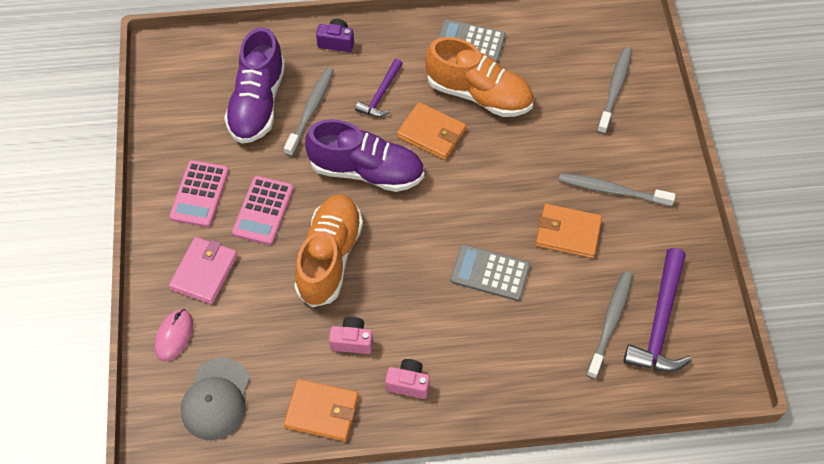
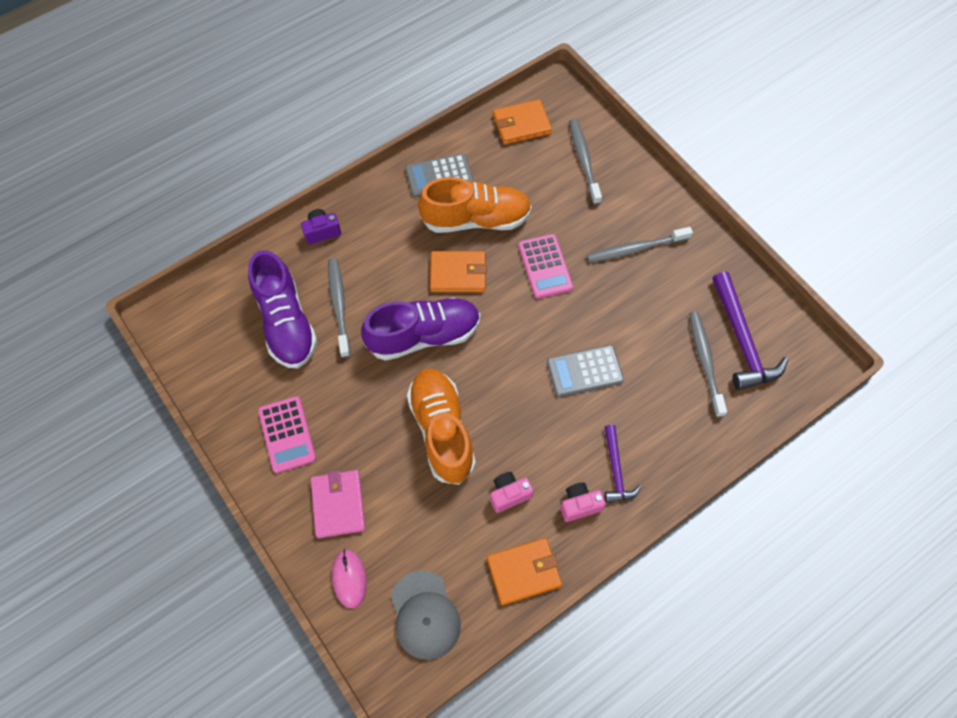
camera: 30 degrees left, 5 degrees up
(263, 211) = (355, 419): pink calculator -> pink calculator (545, 267)
(380, 95) = (392, 261): purple hammer -> purple hammer (616, 471)
(568, 233) = (624, 303): orange wallet -> orange wallet (521, 124)

